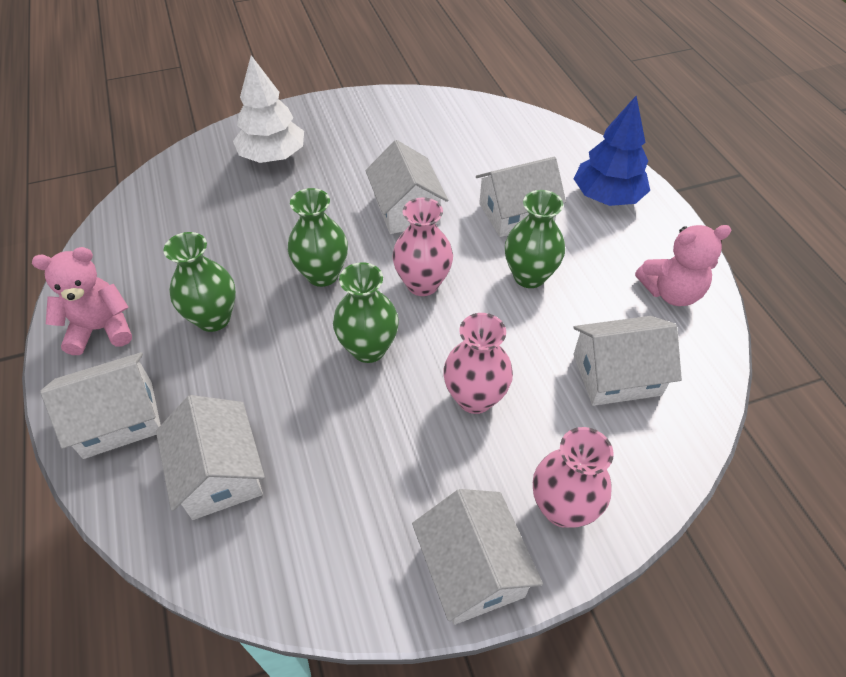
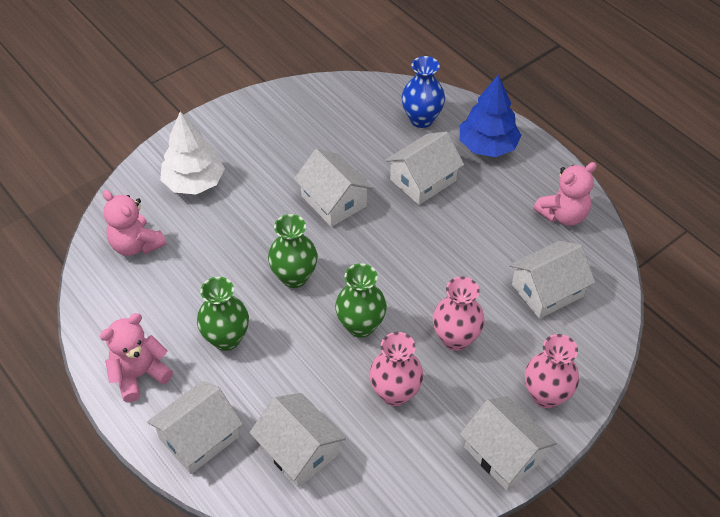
camera: 20 degrees left, 0 degrees up
(181, 199) = (136, 245): none -> pink teddy bear
(422, 284) = (377, 262): pink vase -> pink vase (395, 393)
(529, 276) = (455, 232): green vase -> none
(543, 153) = (421, 119): none -> blue vase

